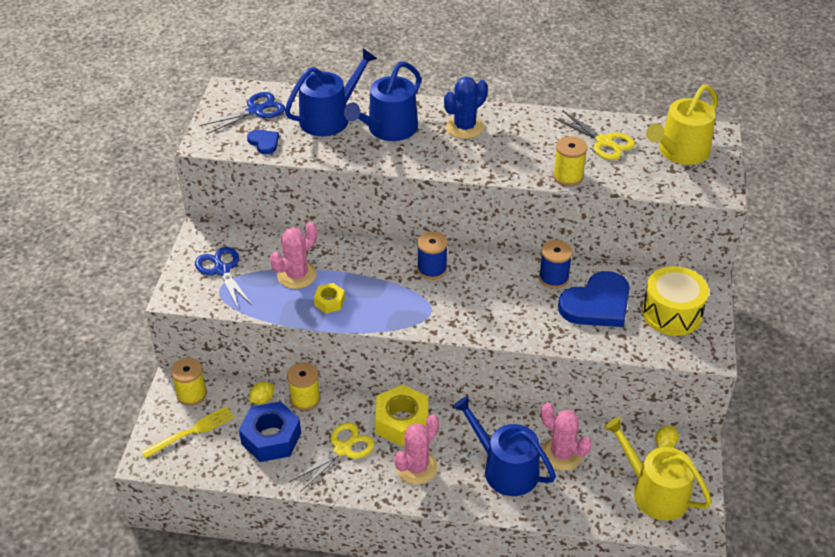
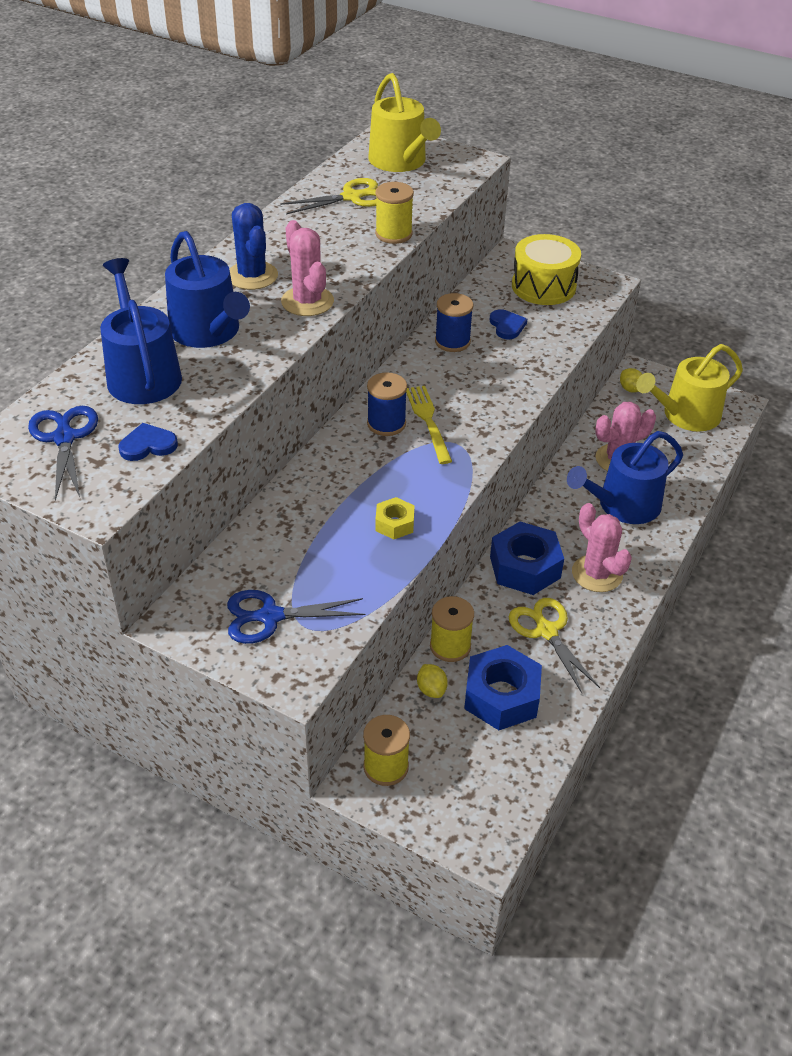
camera: 70 degrees left, 0 degrees up
(192, 431) = (455, 781): yellow fork -> yellow fork (428, 421)
(296, 275) = (327, 542): pink cactus -> pink cactus (307, 301)
(402, 421) = (525, 567): yellow nut -> blue nut
(597, 304) = (507, 326): blue heart -> blue heart, size x0.48

